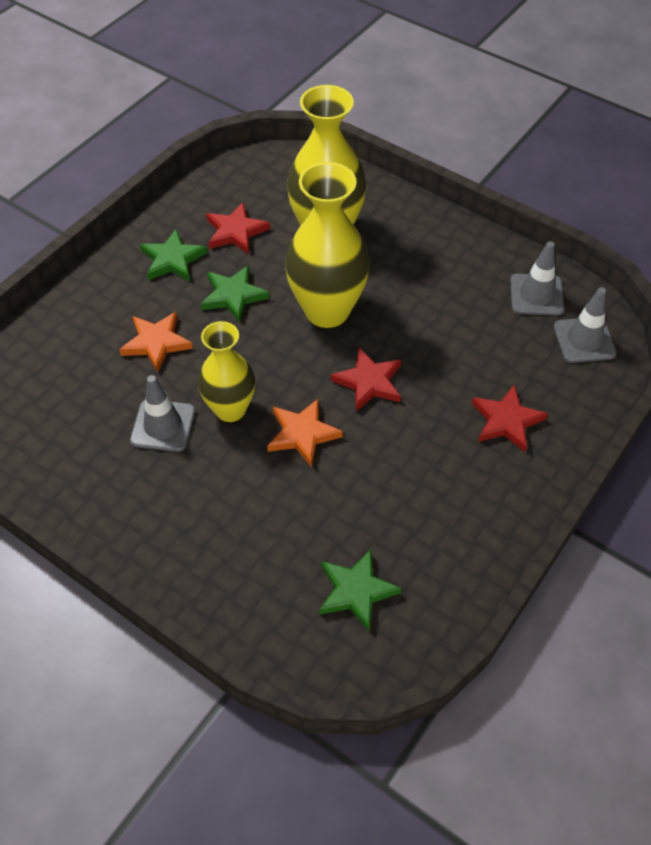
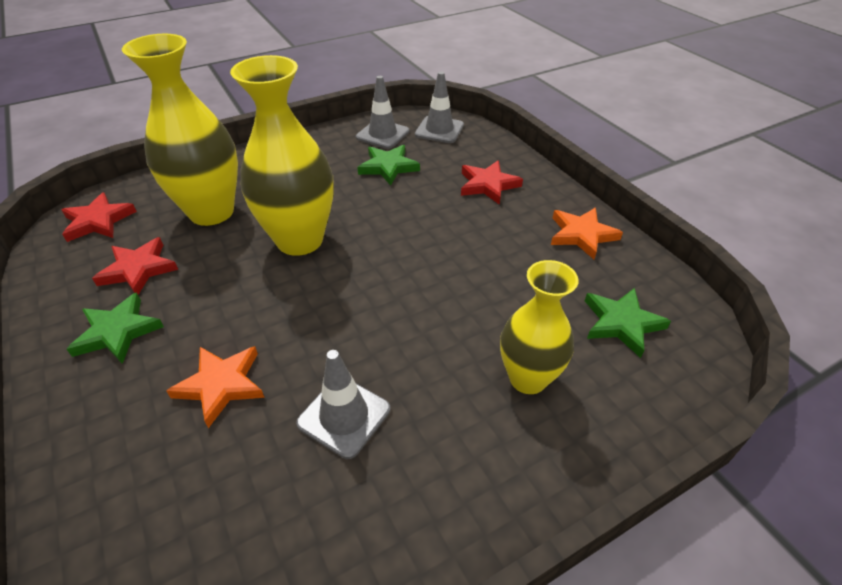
camera: 65 degrees left, 10 degrees down
(230, 409) = (363, 347): yellow vase -> yellow vase (528, 378)
(233, 296) = (219, 297): green star -> green star (388, 167)
(302, 434) = (429, 302): orange star -> orange star (582, 235)
(369, 382) = (400, 241): red star -> red star (98, 221)

